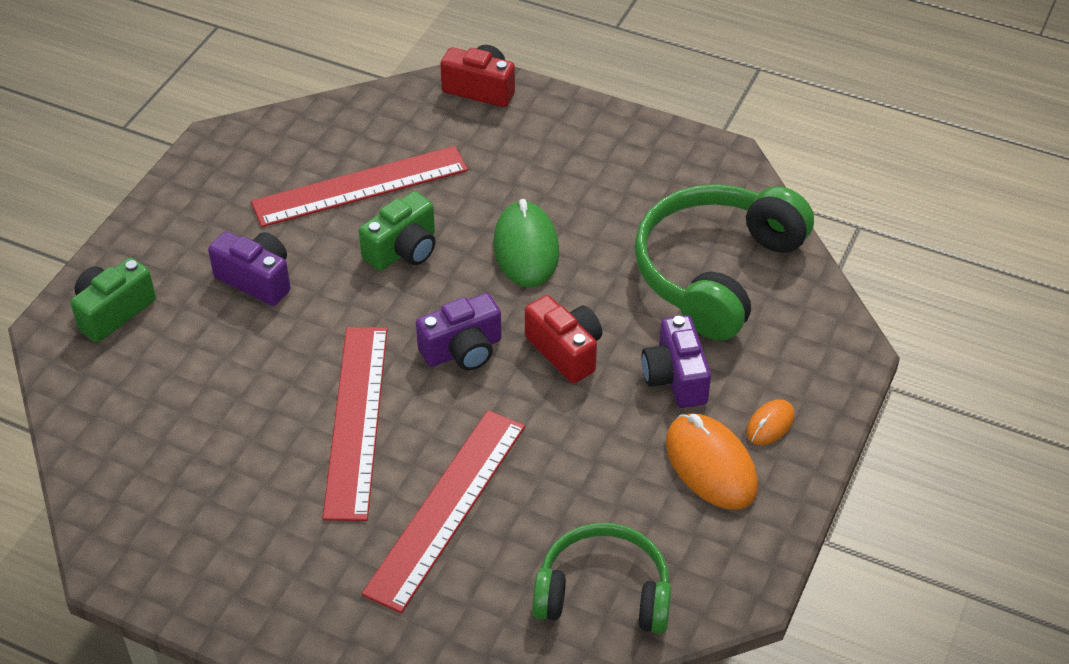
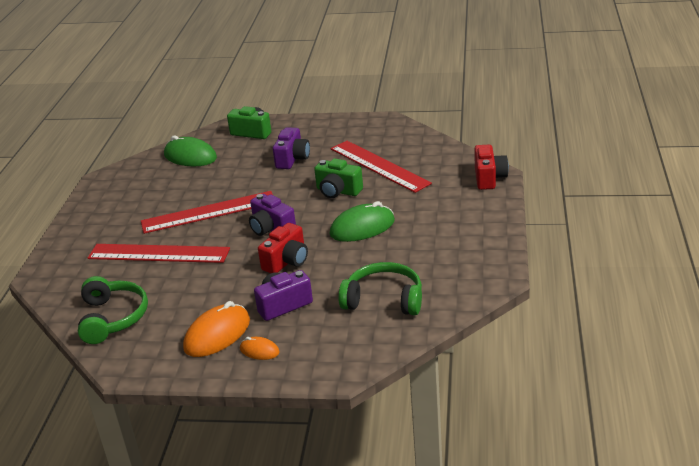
camera: 75 degrees right, 15 degrees down
(134, 415) = (190, 157): none -> green mouse
(716, 271) = (384, 299): green headphones -> green headphones, size x0.66

